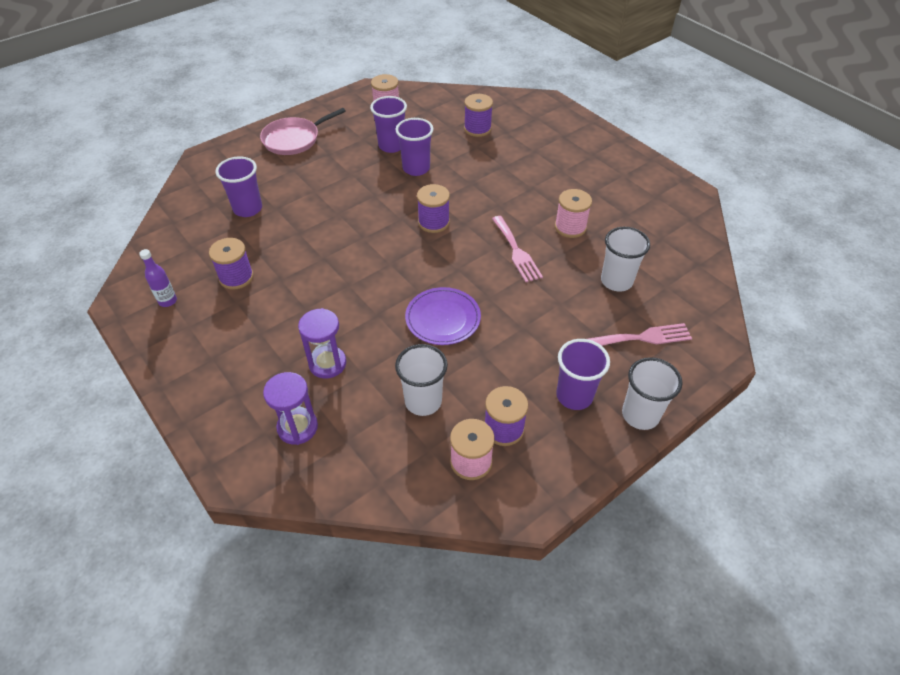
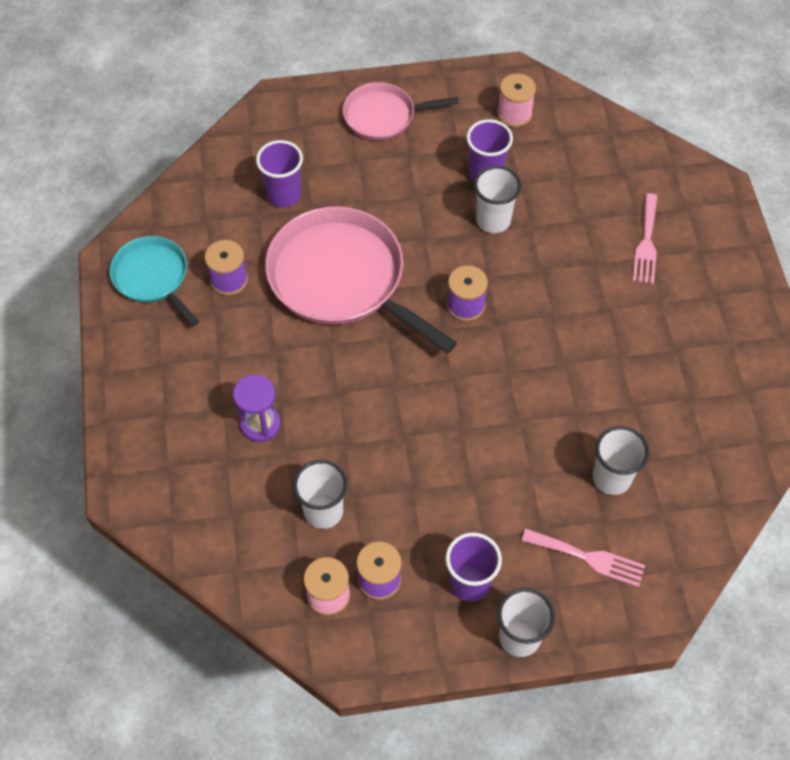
camera: 30 degrees right, 10 degrees up
(168, 301) = (153, 277): purple bottle -> turquoise pan
(297, 427) = (198, 477): purple hourglass -> none
(329, 242) = (342, 279): none -> pink pan
(416, 168) = (493, 220): purple cup -> white cup
(443, 318) = (399, 430): purple plate -> none
(477, 129) = (602, 193): purple spool -> none
(516, 251) = (529, 387): pink fork -> pink fork (646, 243)
(570, 227) = (612, 384): pink spool -> none

